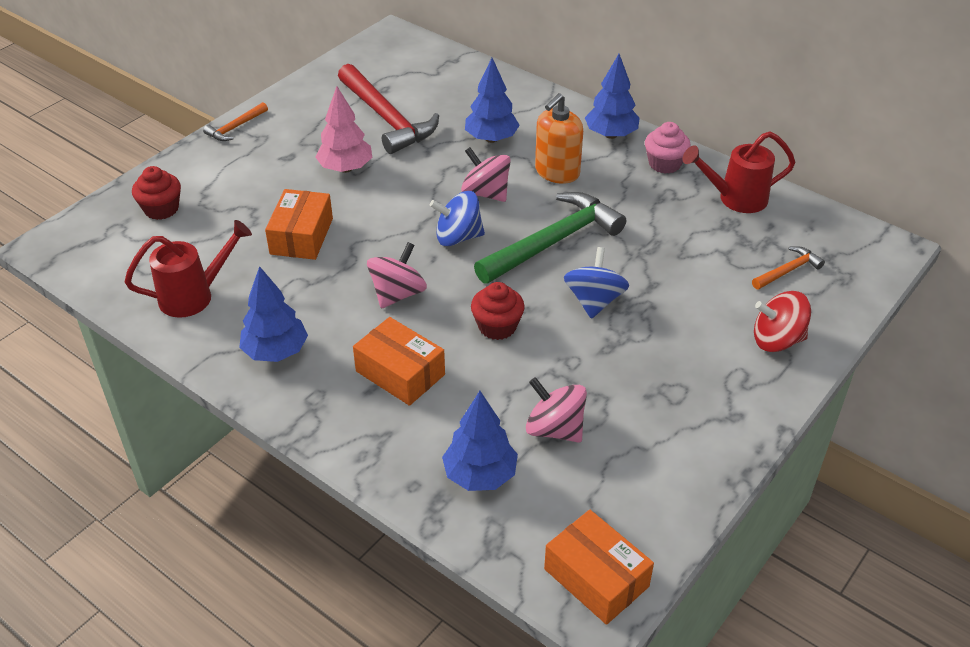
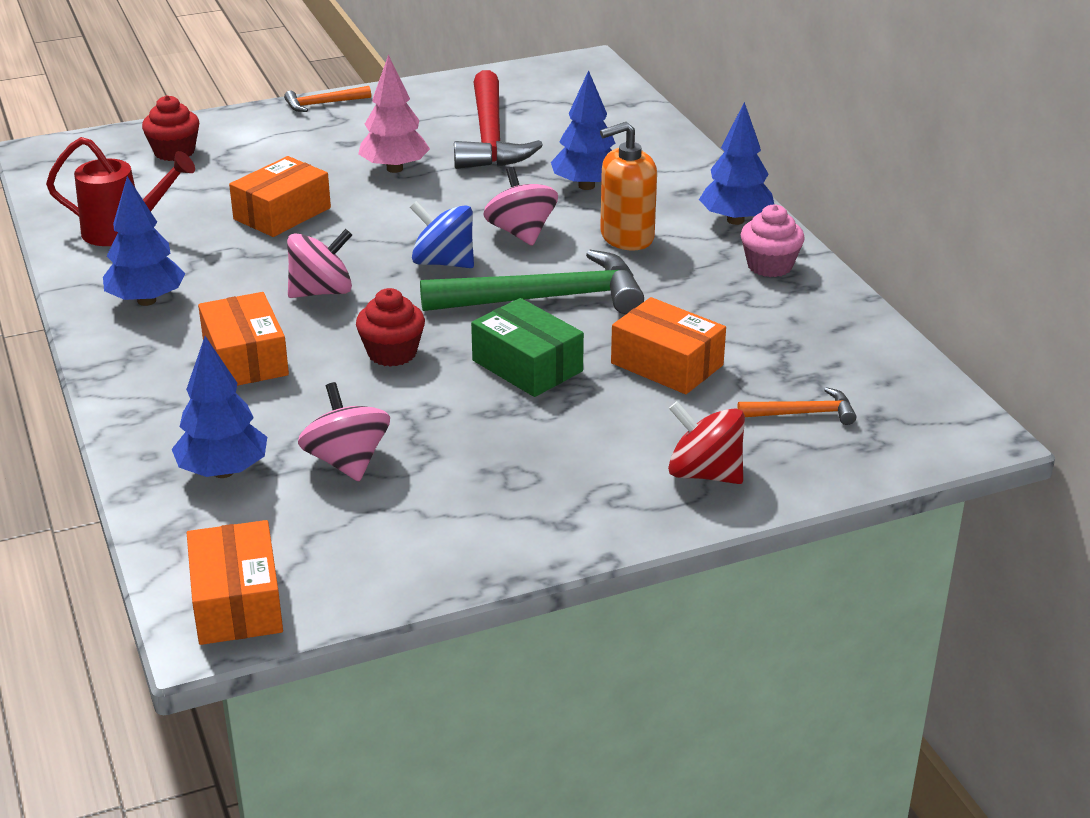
camera: 30 degrees right, 10 degrees down
(594, 301) = (527, 366): blue spinning top -> green box
(677, 265) = (667, 364): none -> orange box
(735, 199) = (821, 325): red watering can -> none

